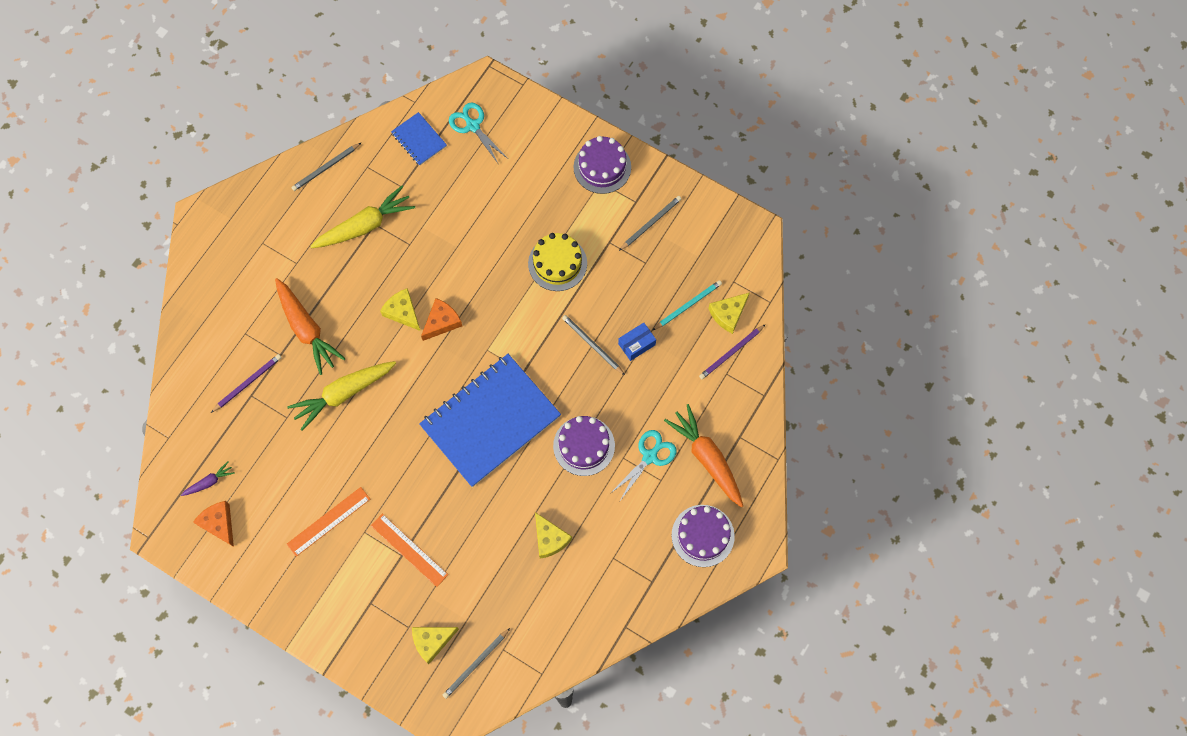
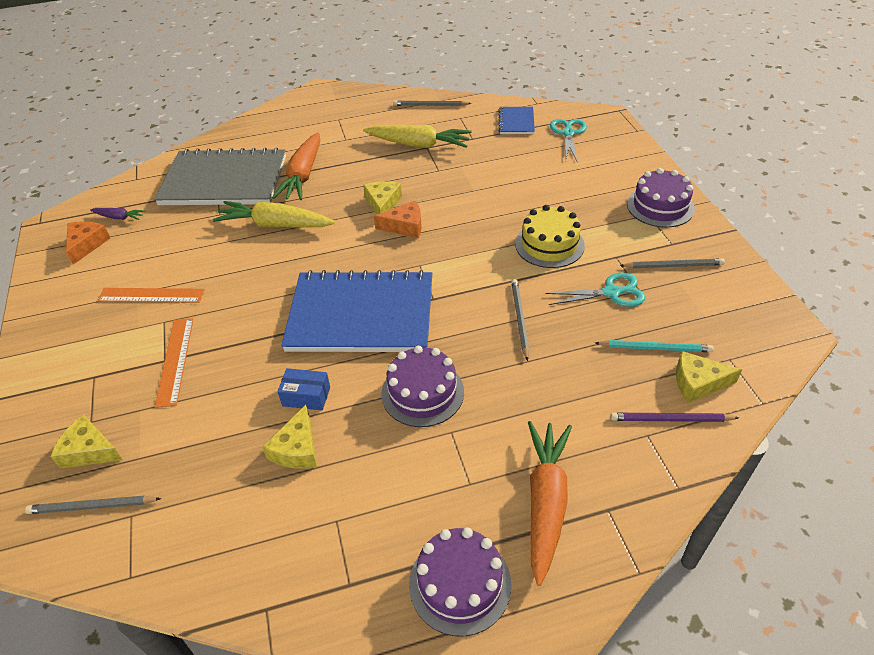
camera: 45 degrees right, 25 degrees down
(248, 383) = (224, 180): purple pencil -> grey notebook
(636, 344) = (566, 345): blue box -> blue box (306, 396)
(649, 457) = (480, 451): turquoise scissors -> turquoise scissors (611, 292)

